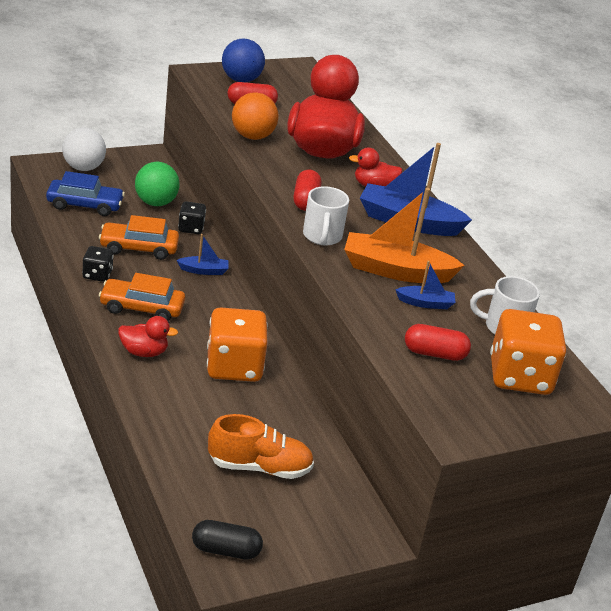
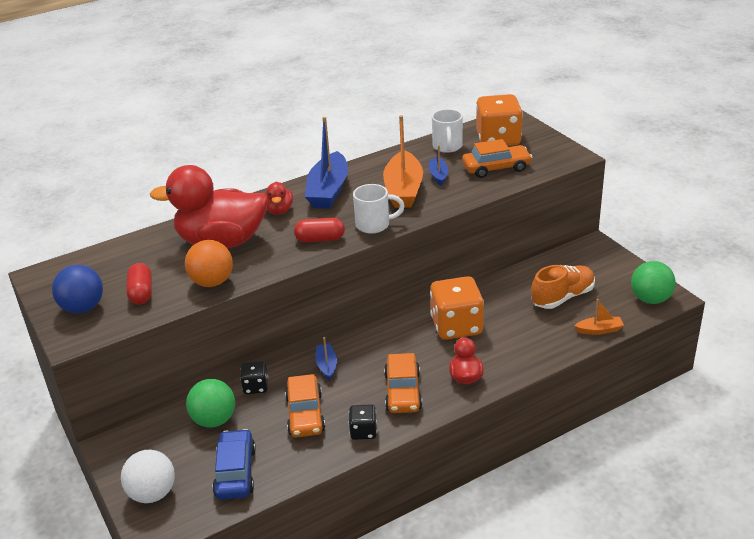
camera: 90 degrees left, 0 degrees up
(180, 478) = (599, 330): none -> orange boat
(226, 550) = (650, 299): black capsule -> green ball
(259, 467) = (562, 297): orange shoe -> orange shoe turned 60 degrees clockwise
(434, 353) = (496, 168): red capsule -> orange car

